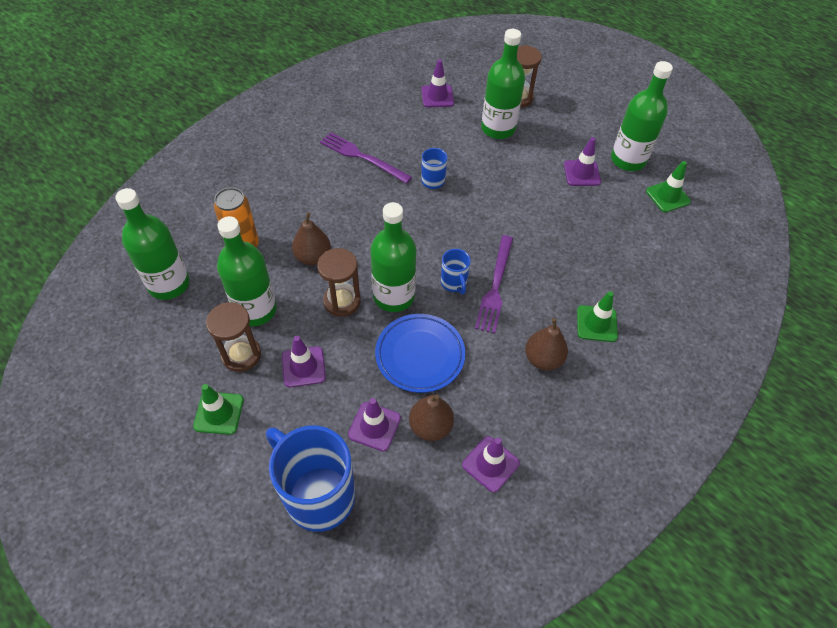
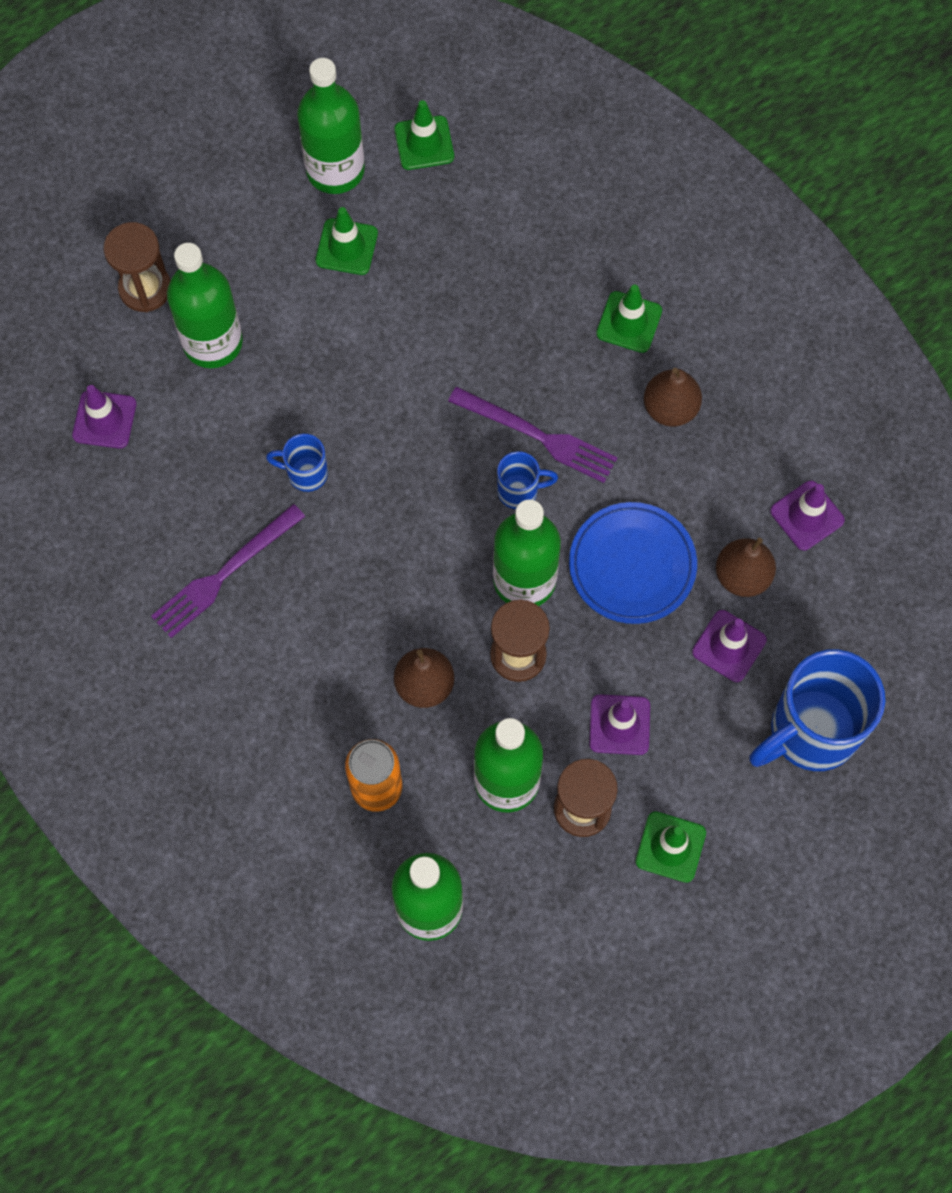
camera: 75 degrees left, 15 degrees up
(581, 173) = (346, 247): purple traffic cone -> green traffic cone

